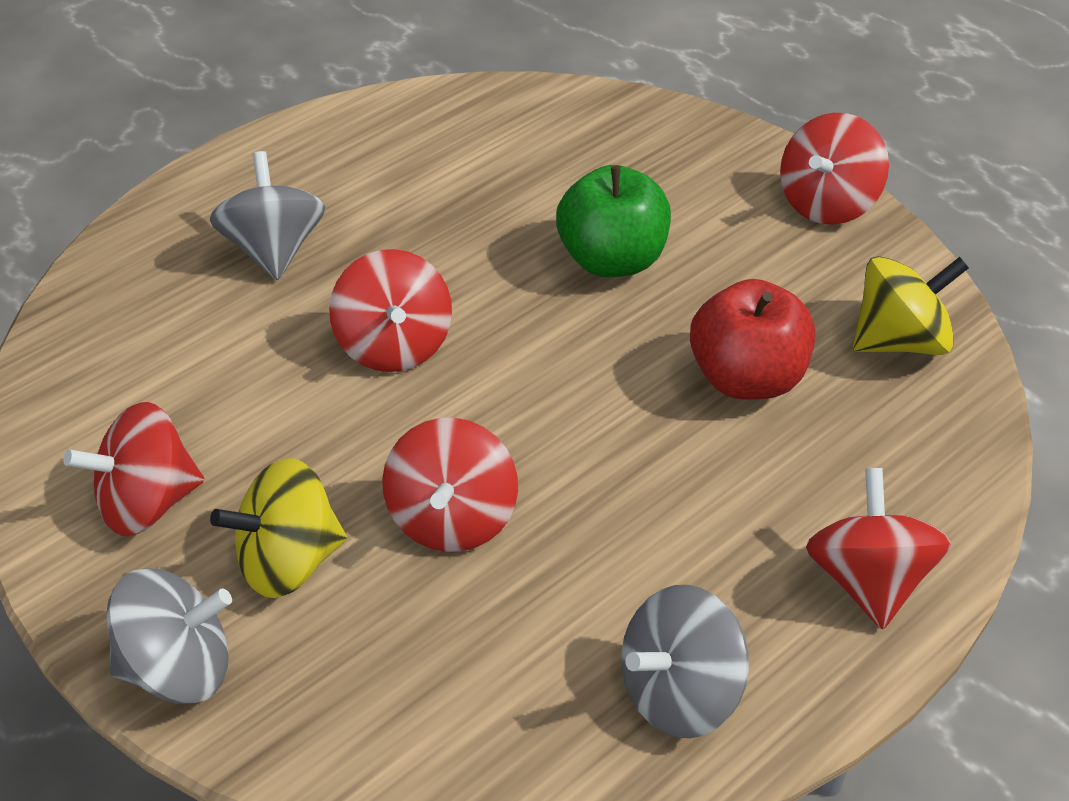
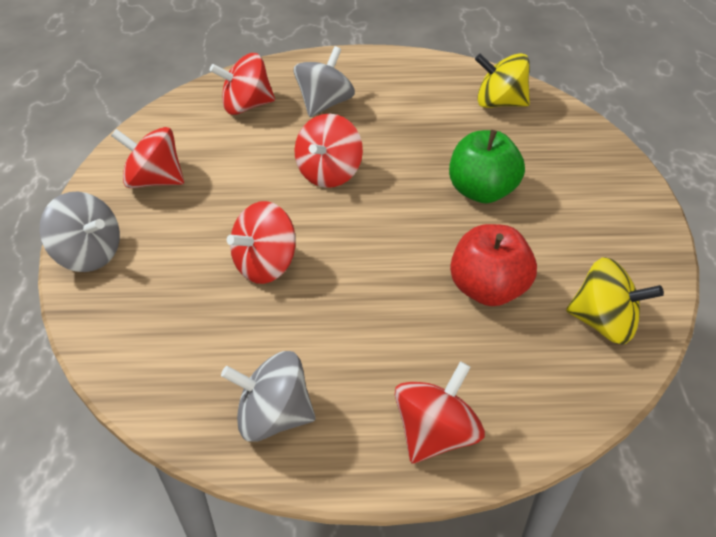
camera: 40 degrees right, 0 degrees up
(289, 561) = (178, 239): yellow spinning top -> yellow spinning top (499, 103)
(827, 203) = (643, 226): red spinning top -> red spinning top (246, 106)

